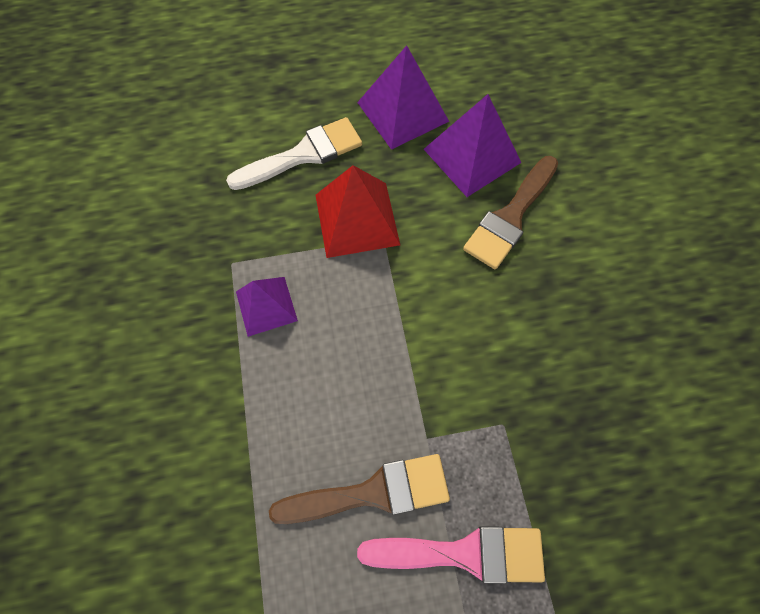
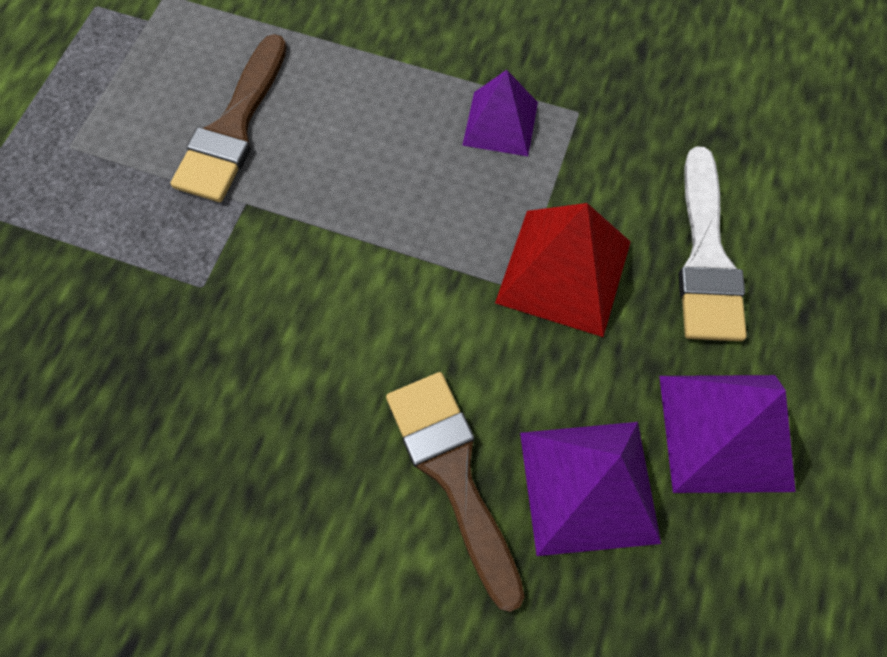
camera: 120 degrees right, 0 degrees up
(464, 553) = (119, 176): pink brush -> none

